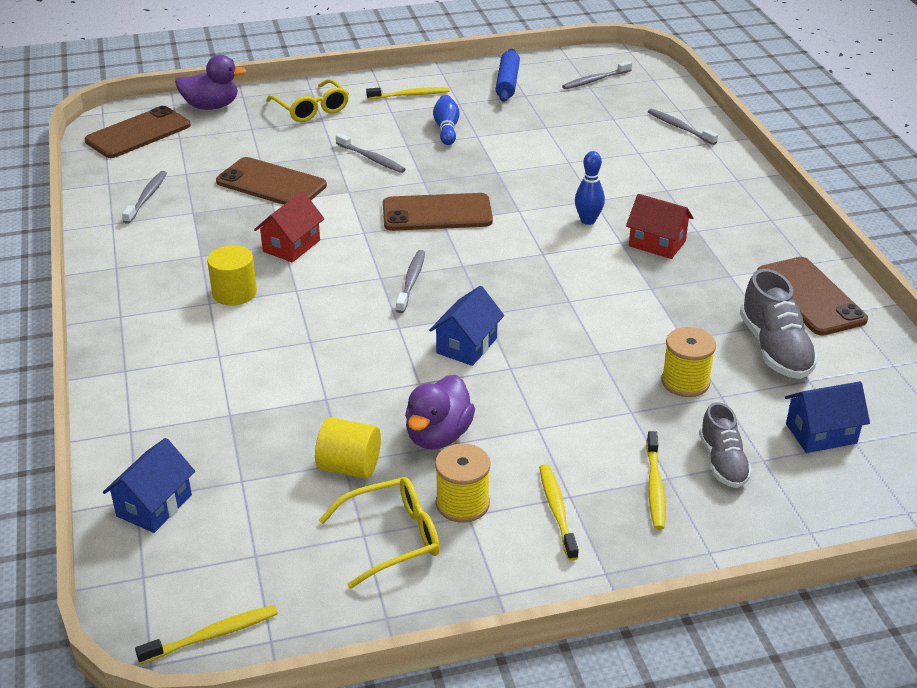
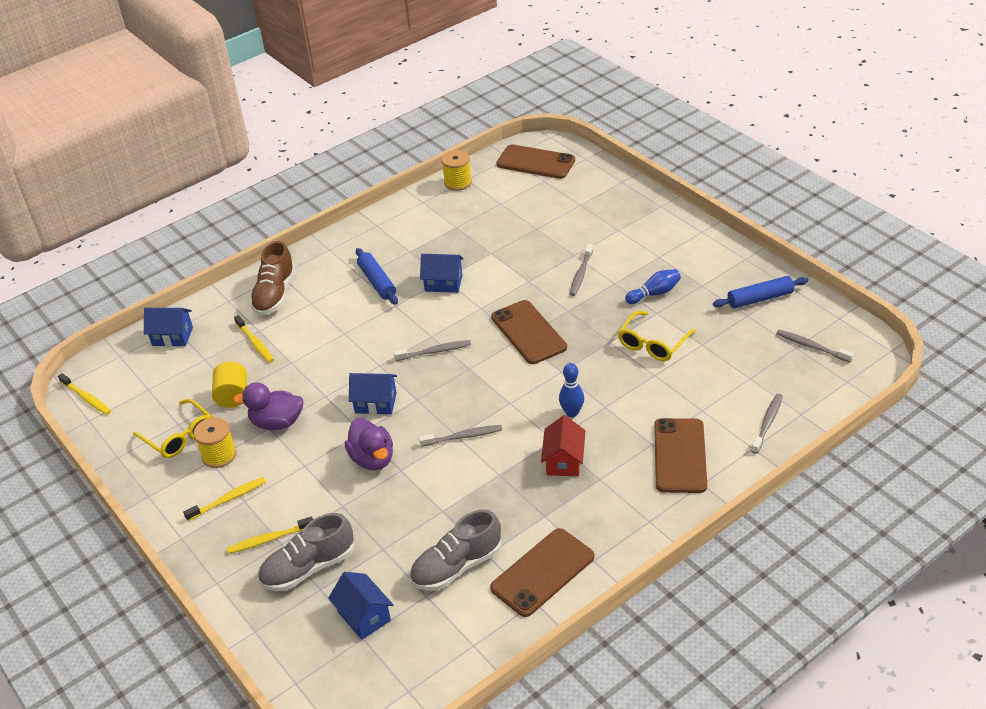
camera: 70 degrees right, 5 degrees up
(147, 197) = (460, 201): grey toothbrush -> grey toothbrush (463, 437)
(165, 384) = (275, 294): none -> brown shoe
(211, 106) = (596, 175): purple duck -> purple duck (372, 459)
(234, 293) = (377, 282): yellow cylinder -> blue rolling pin
(271, 184) = (513, 243): brown phone -> brown phone (680, 455)
(291, 246) = (443, 283): red house -> blue house
(311, 109) = (629, 219): yellow glasses -> yellow glasses (652, 344)
(410, 95) = (692, 256): yellow toothbrush -> yellow toothbrush (255, 343)
(685, 382) = (389, 525): yellow spool -> yellow spool (458, 182)
(723, 462) = (308, 568): grey shoe -> grey shoe, size x1.51

